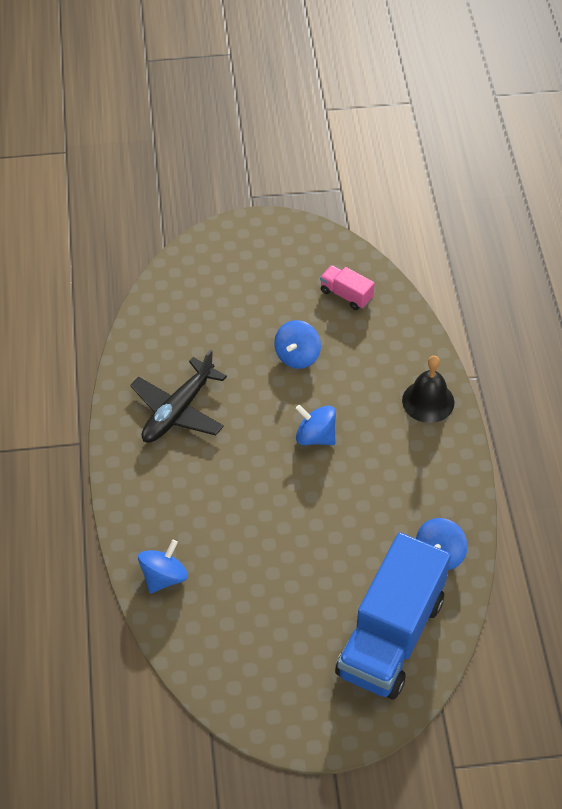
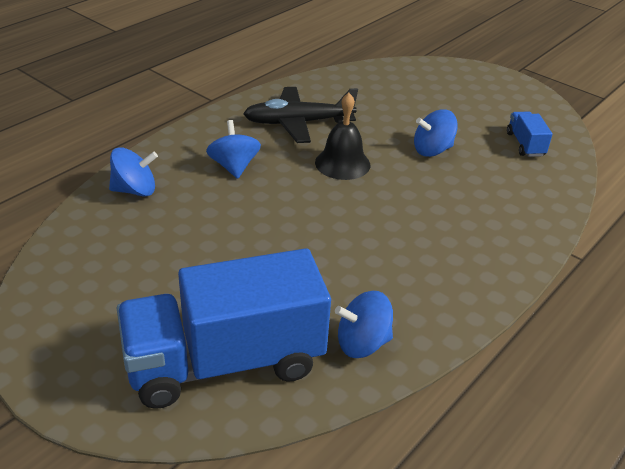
camera: 45 degrees right, 15 degrees down
(315, 436) = (374, 197): blue spinning top -> blue spinning top (234, 167)
(346, 295) = (525, 144): pink truck -> blue truck
(428, 401) = (508, 241): black bell -> black bell (342, 163)

